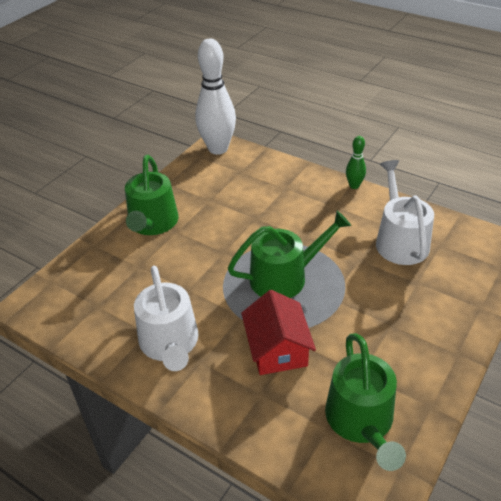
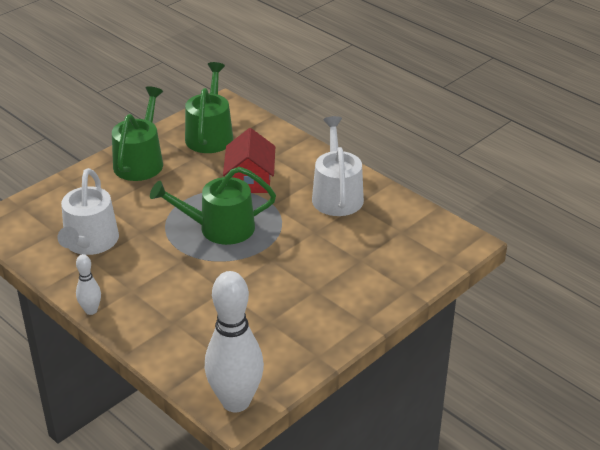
camera: 170 degrees left, 5 degrees down
(152, 223) = (341, 303): green watering can -> green watering can (140, 161)
(354, 186) = (91, 310): green bowling pin -> white bowling pin

